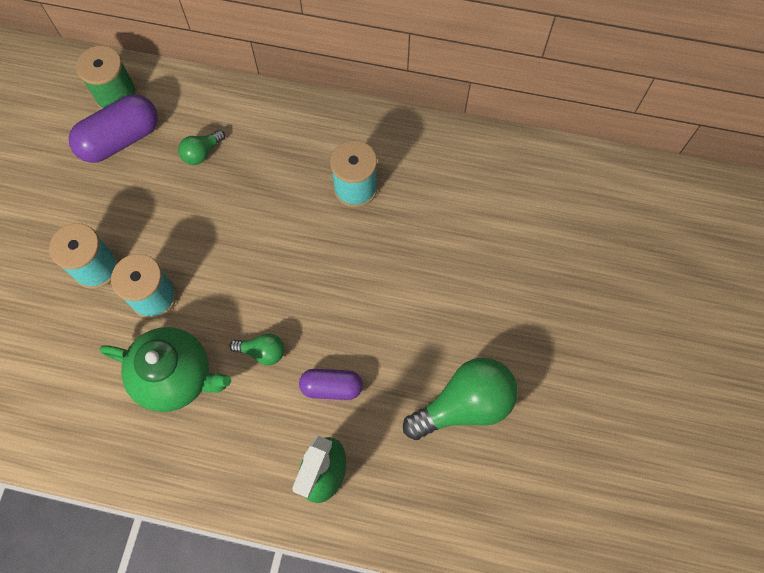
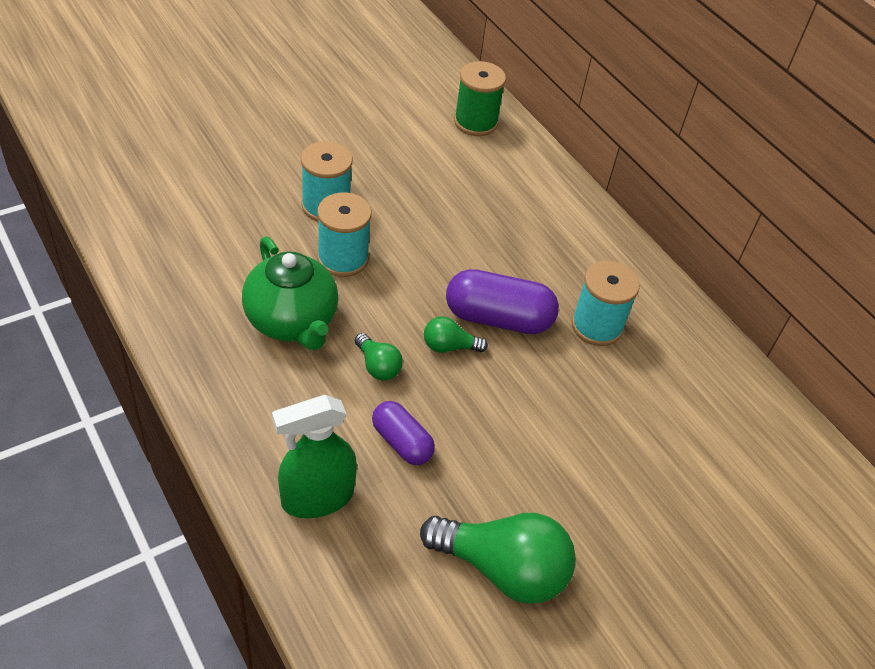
camera: 40 degrees right, 20 degrees down
(120, 139) = (445, 148): purple capsule -> purple capsule (498, 318)
(202, 153) = (496, 203): green light bulb -> green light bulb (449, 346)

